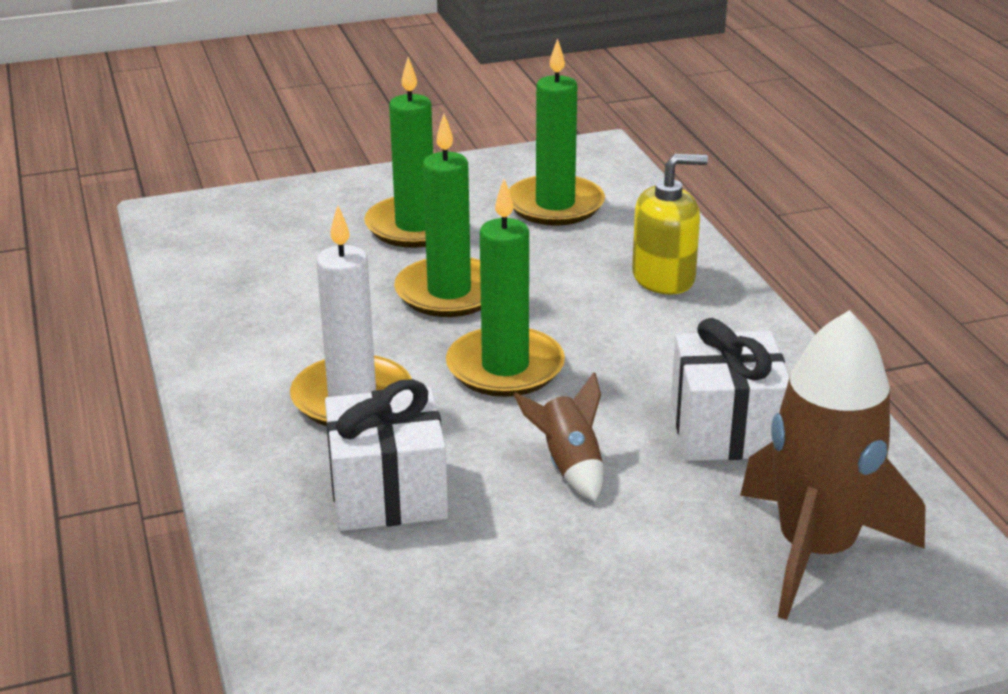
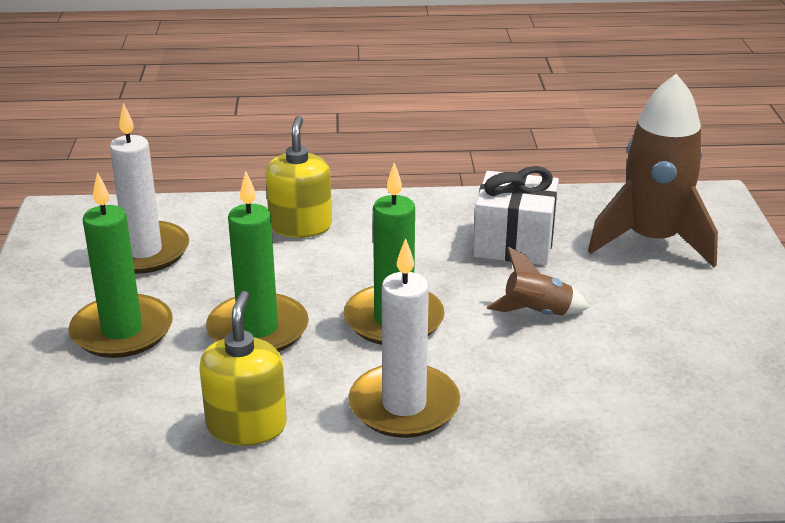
camera: 75 degrees left, 0 degrees up
(294, 317) = (246, 426): none -> yellow soap dispenser
(388, 493) = (549, 403): white gift -> none
(555, 205) = (143, 252): green candle -> white candle

